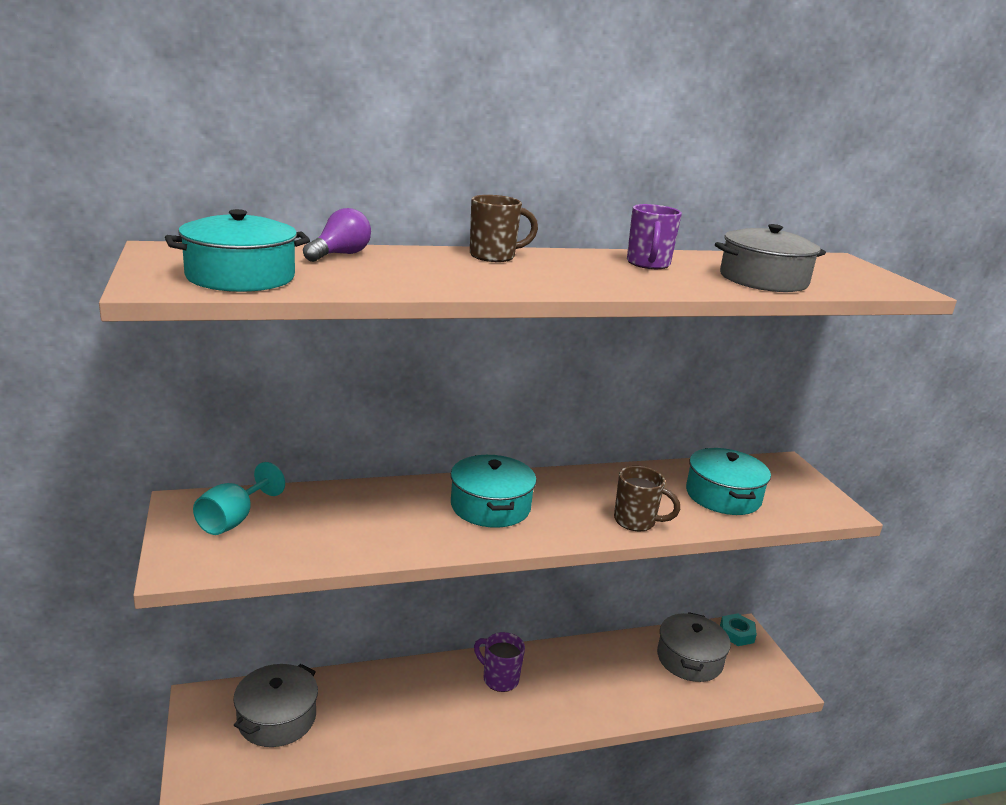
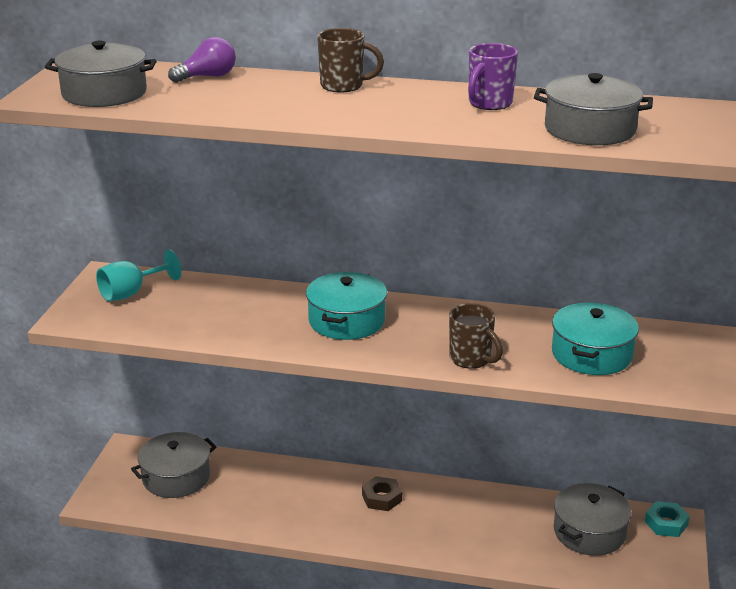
camera: 30 degrees right, 5 degrees up
(240, 277) = (104, 93): turquoise pot -> grey pot
(499, 679) = (381, 498): purple mug -> brown nut

